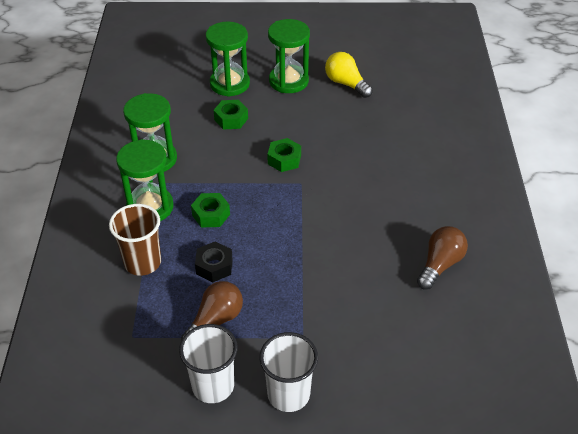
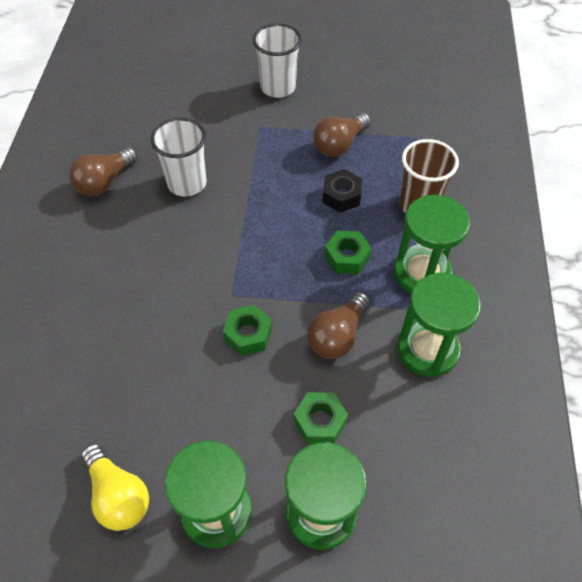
camera: 175 degrees left, 10 degrees up
(213, 386) = (340, 96): white cup -> white cup (187, 183)
(219, 163) = (337, 335): none -> brown light bulb

